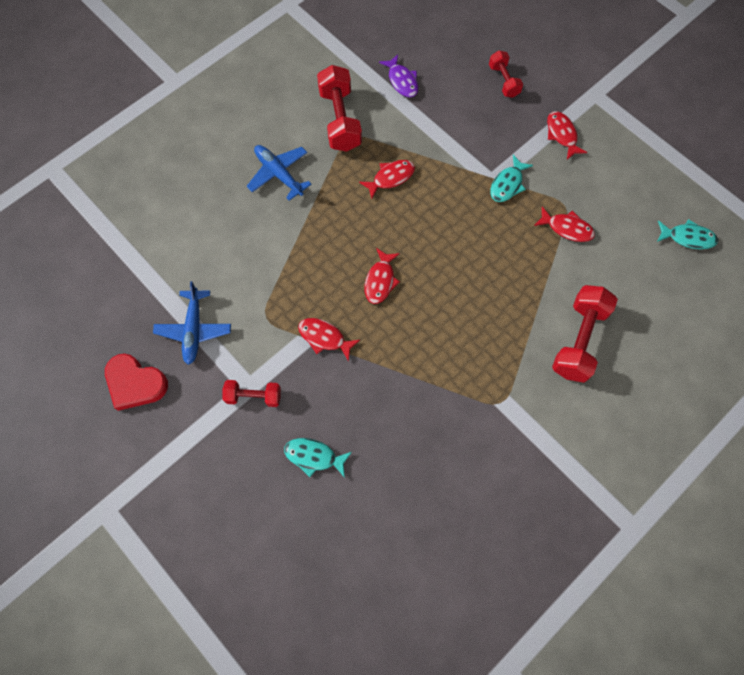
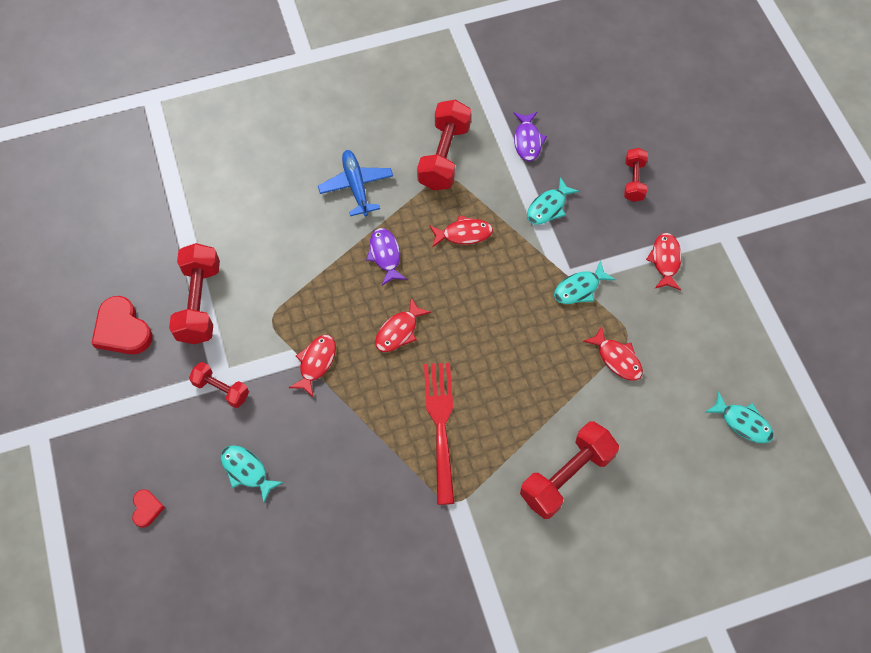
camera: 25 degrees right, 5 degrees down
(194, 330) = (199, 303): blue plane -> red dumbbell
(242, 530) = (146, 509): none -> red heart
(324, 338) = (316, 363): red fish -> red fish turned 60 degrees clockwise
(335, 222) = (385, 255): none -> purple fish
(448, 128) = (548, 207): none -> turquoise fish
(457, 344) = (441, 426): none -> red fork

